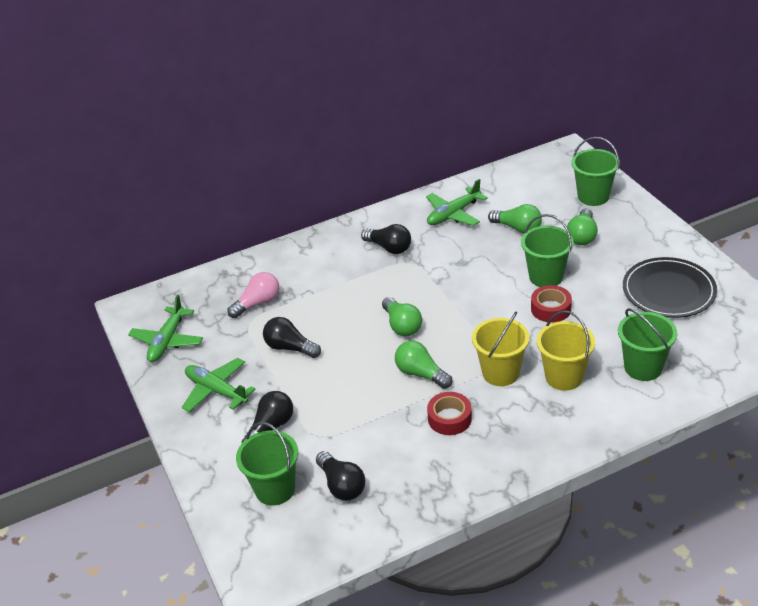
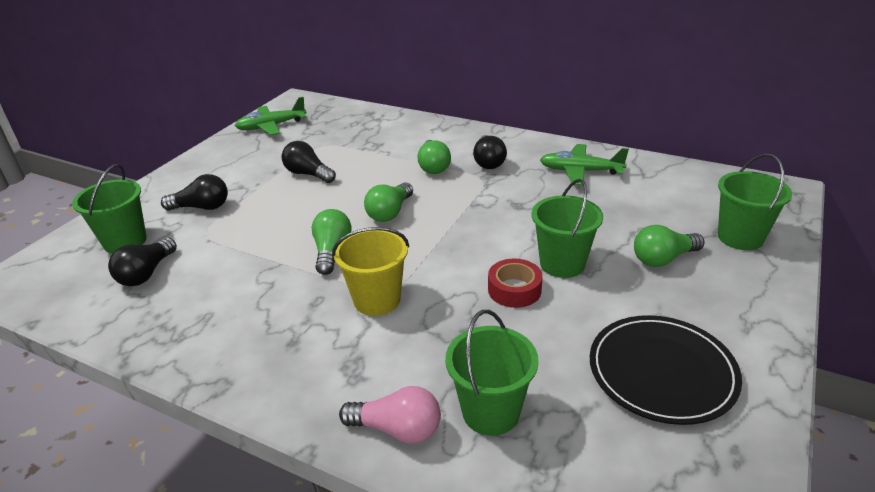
camera: 50 degrees right, 5 degrees down
(216, 391) = (230, 167): green plane -> none
(258, 303) = (349, 139): pink light bulb -> pink light bulb (397, 429)
(290, 348) = (308, 174): black light bulb -> black light bulb turned 45 degrees counterclockwise
(449, 418) = (280, 296): red tape -> none
(518, 228) = (613, 213): green light bulb -> green light bulb (433, 166)
(564, 377) = (411, 349): yellow bucket -> none

